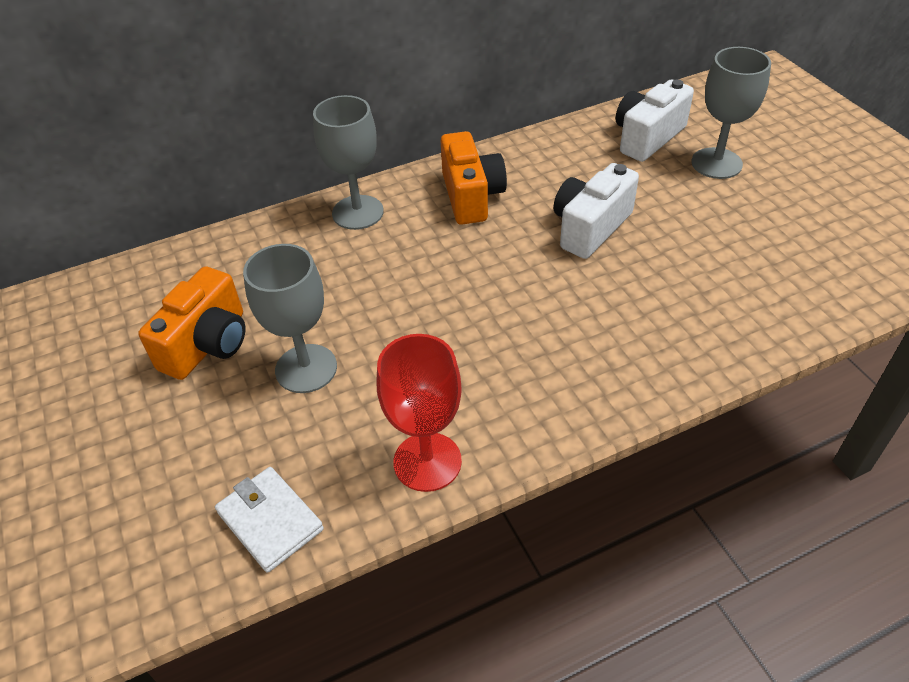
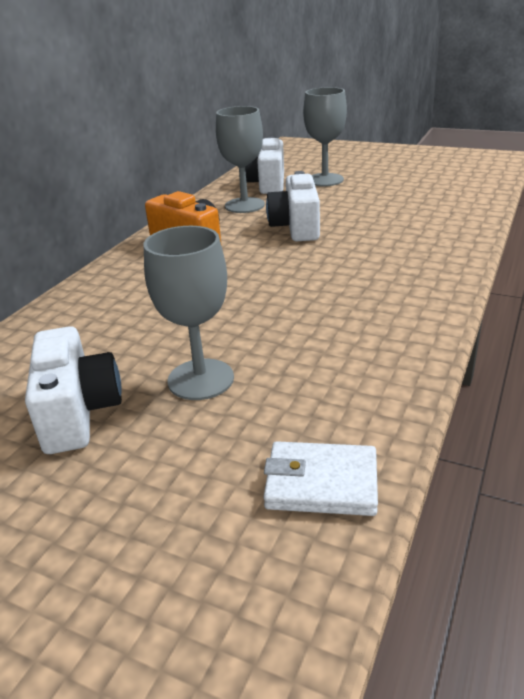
camera: 40 degrees left, 15 degrees down
(208, 344) = (78, 412): orange camera -> white camera
(358, 212) = (109, 284): grey goblet -> grey goblet (244, 205)
(427, 462) = (383, 375): red goblet -> none

